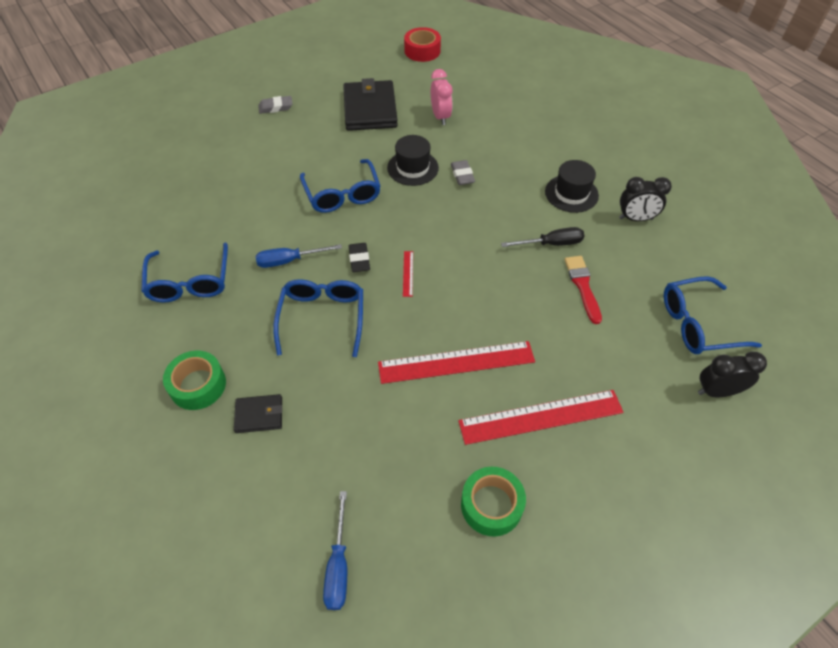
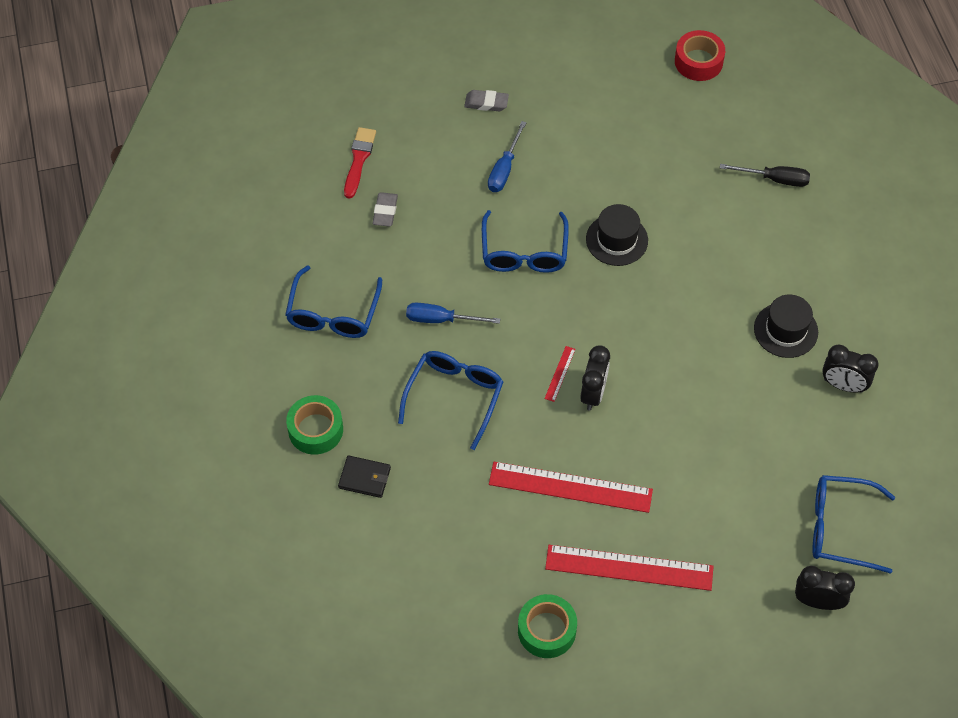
camera: 20 degrees right, 5 degrees up
(338, 565) = (395, 634): blue screwdriver -> blue screwdriver (504, 169)
(359, 260) = (514, 341): black eraser -> none
(370, 109) = (598, 138): black wallet -> none
(440, 117) = (679, 175): pink clock -> none
(442, 280) = (593, 393): none -> black clock
(462, 175) = (670, 267): grey eraser -> grey eraser (385, 211)
(551, 244) = (731, 387): black screwdriver -> black screwdriver (774, 179)
(582, 286) = (740, 447): red brush -> red brush (359, 160)

